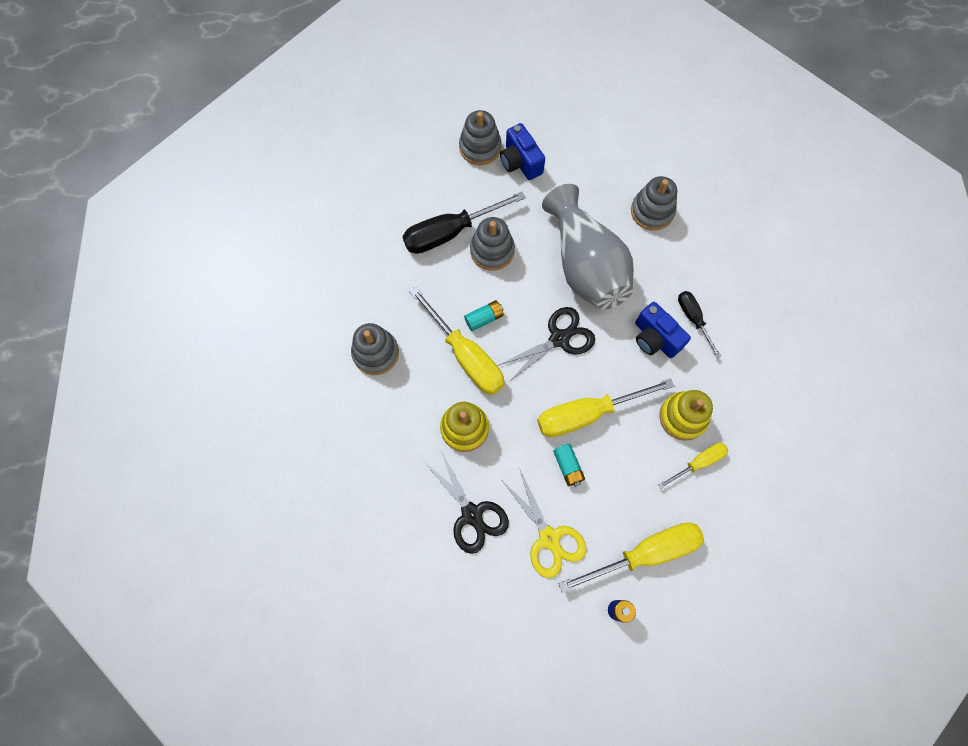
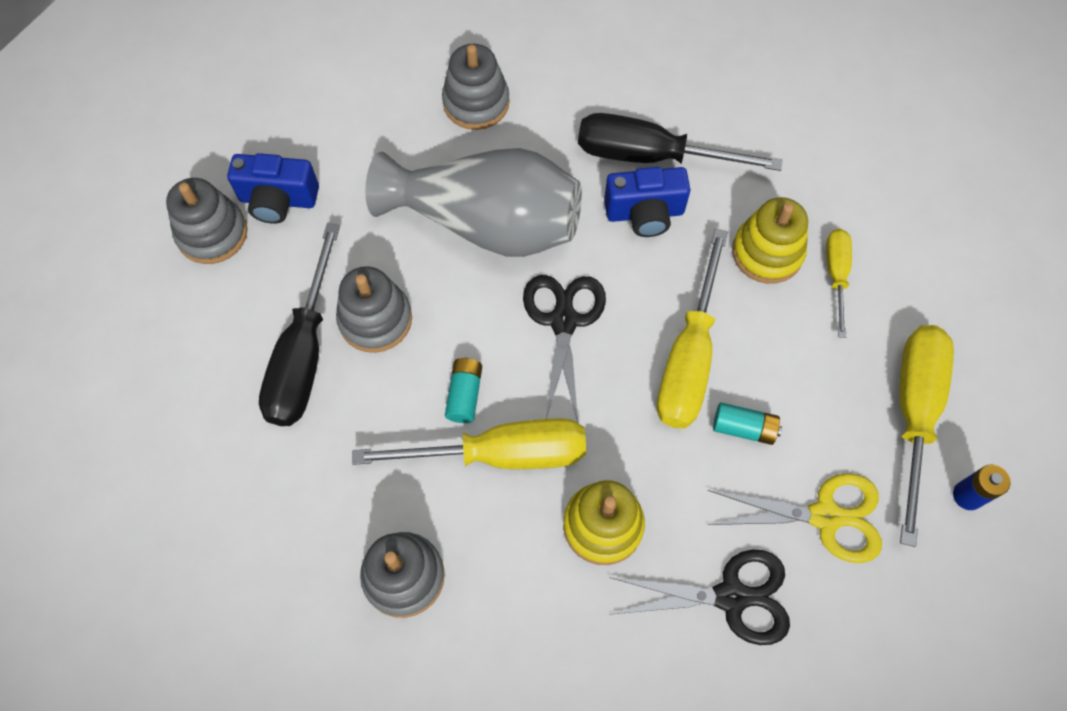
camera: 55 degrees left, 5 degrees down
(693, 319) = (650, 156): black screwdriver -> black screwdriver, size x1.81

